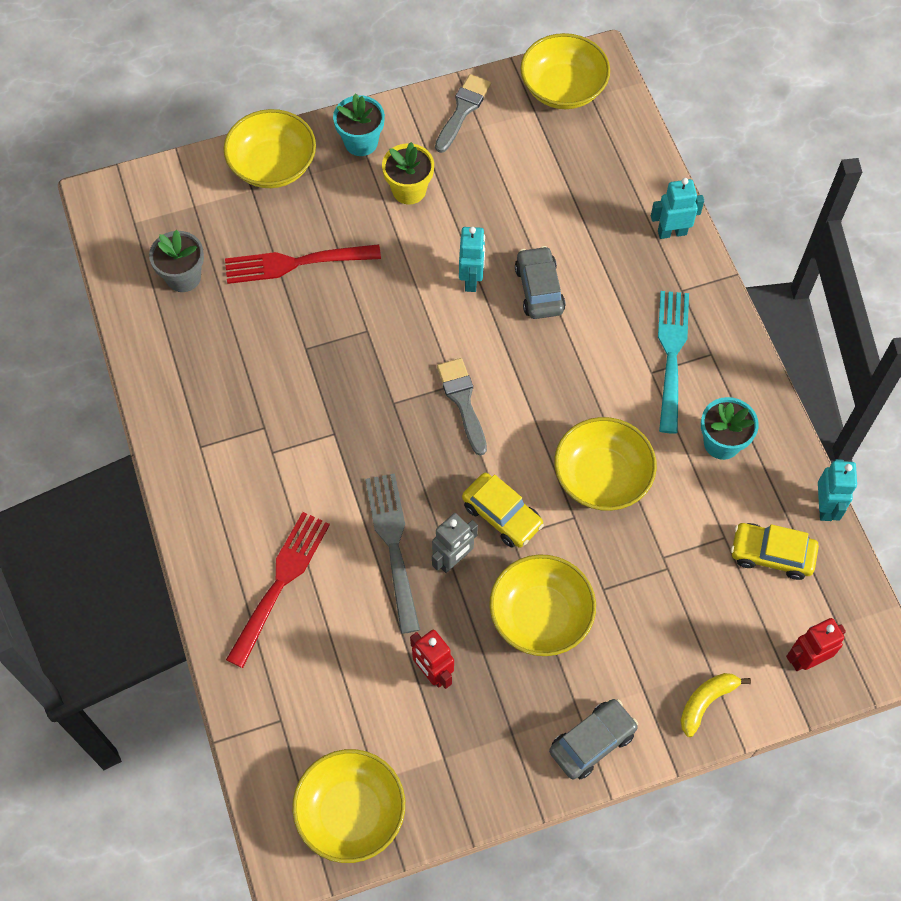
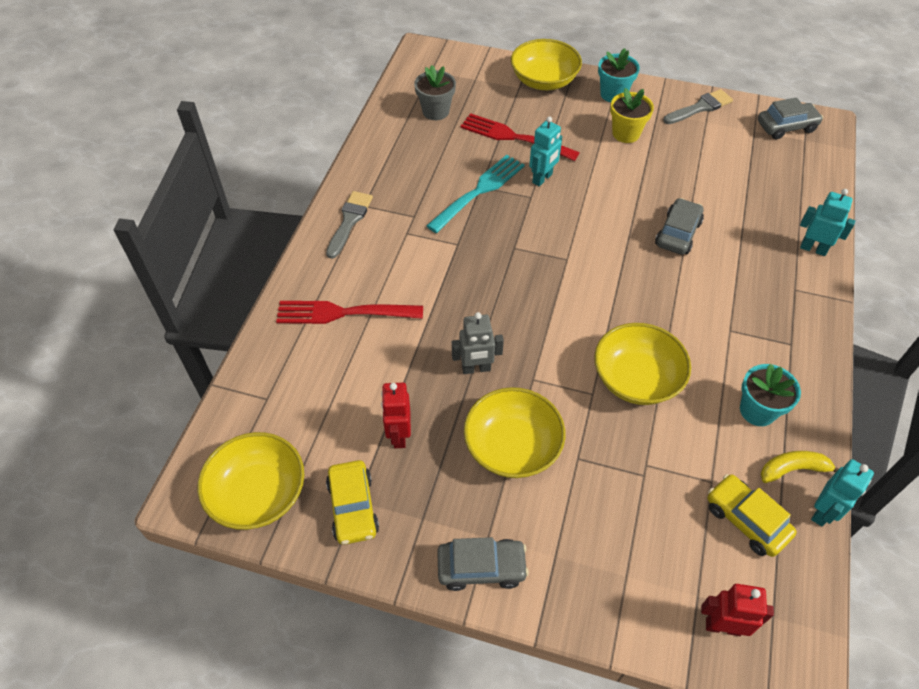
camera: 35 degrees right, 10 degrees down
(280, 583) = (343, 313): red fork -> red fork turned 150 degrees counterclockwise
(393, 545) = (441, 334): grey fork -> none
(462, 401) = (565, 272): grey brush -> grey brush (349, 221)
(471, 279) = (630, 204): turquoise robot -> turquoise robot (542, 178)
(502, 515) = (537, 360): yellow car -> yellow car (353, 507)
(563, 88) = (786, 127): yellow bowl -> grey car
(671, 355) = (756, 327): turquoise fork -> turquoise fork (479, 191)
(706, 702) = (603, 601): yellow banana -> yellow banana (793, 469)

